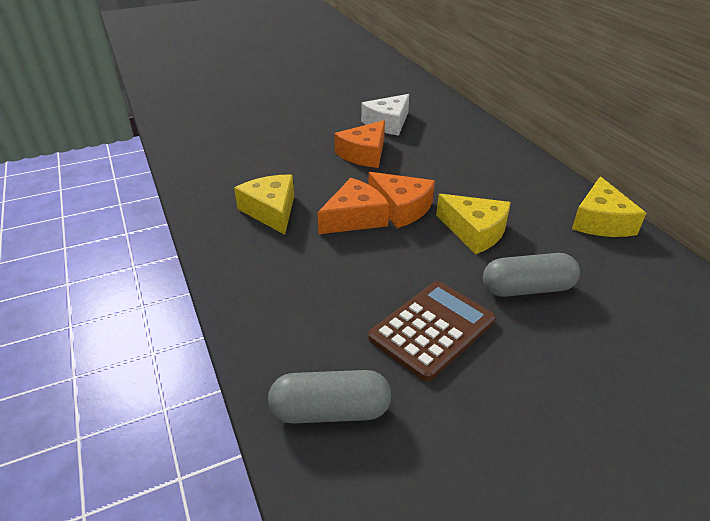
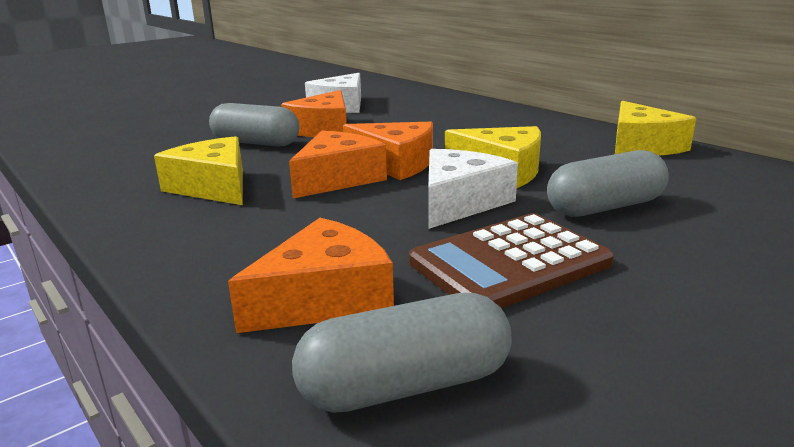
camera: 15 degrees left, 15 degrees down
(309, 334) = (324, 298): none -> orange cheese
(311, 163) = (256, 143): none -> grey capsule
(428, 262) = (460, 202): none -> white cheese
(432, 329) = (509, 263): brown calculator -> brown calculator turned 150 degrees counterclockwise

